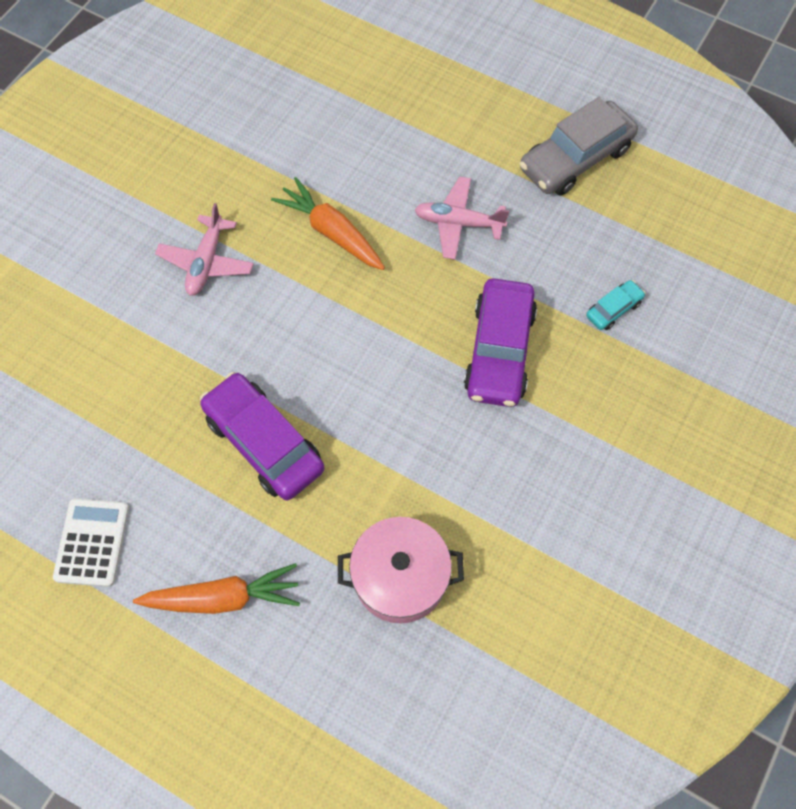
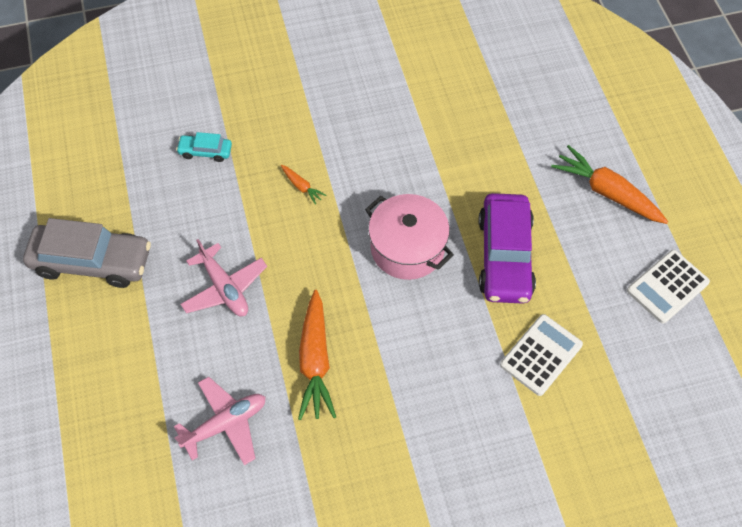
camera: 135 degrees left, 5 degrees down
(159, 382) = (541, 355): none -> white calculator
(206, 262) = (428, 420): pink plane -> pink plane (225, 424)
(400, 577) = (494, 123): pink pot -> pink pot (407, 248)
(499, 351) = (302, 187): purple car -> orange carrot

